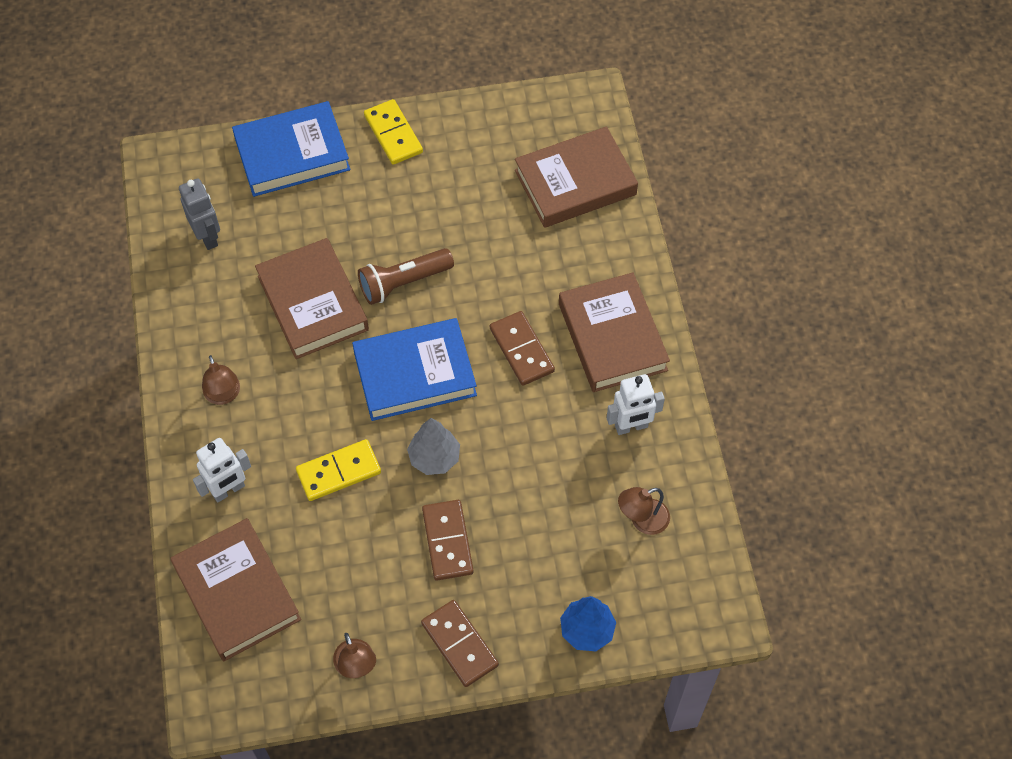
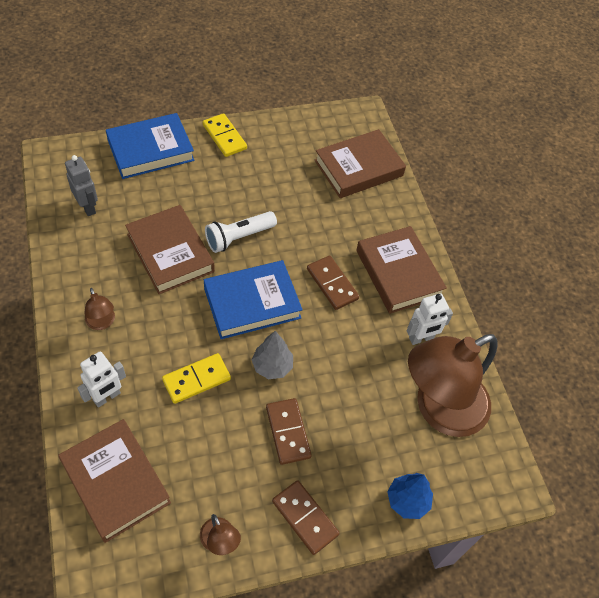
camera: 10 degrees left, 5 degrees down
(403, 283) = (238, 237): brown flashlight -> white flashlight
(642, 520) = (439, 409): brown lamp -> brown lamp, size x2.44

